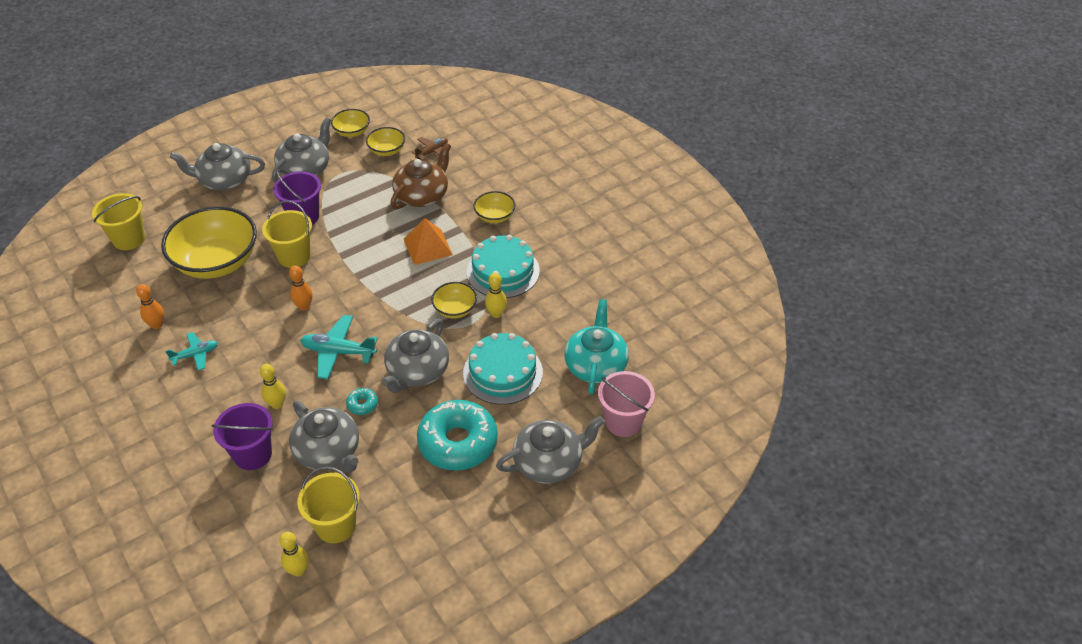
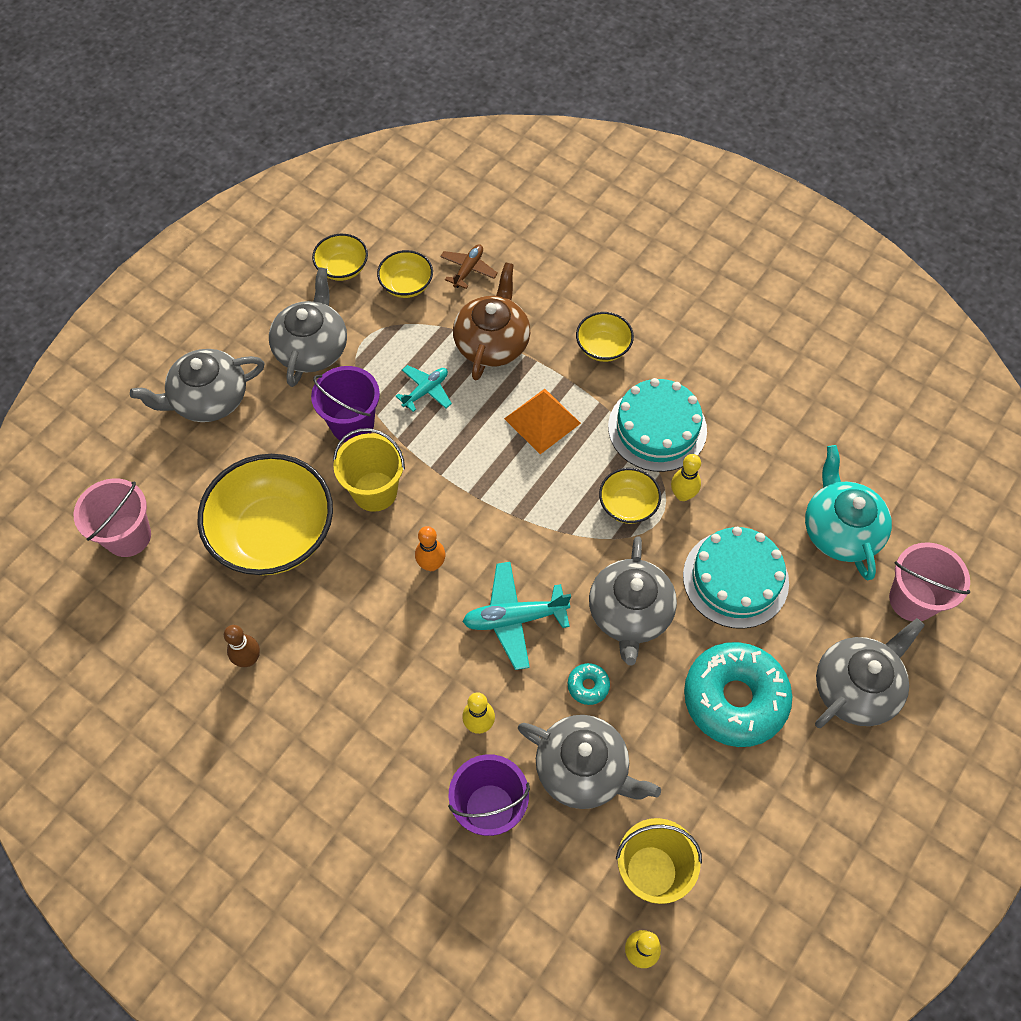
camera: 20 degrees left, 15 degrees up
(129, 239) = (128, 536): yellow bucket -> pink bucket
(157, 325) = (248, 659): orange bowling pin -> brown bowling pin
(195, 355) = (328, 687): turquoise plane -> turquoise plane (426, 391)

